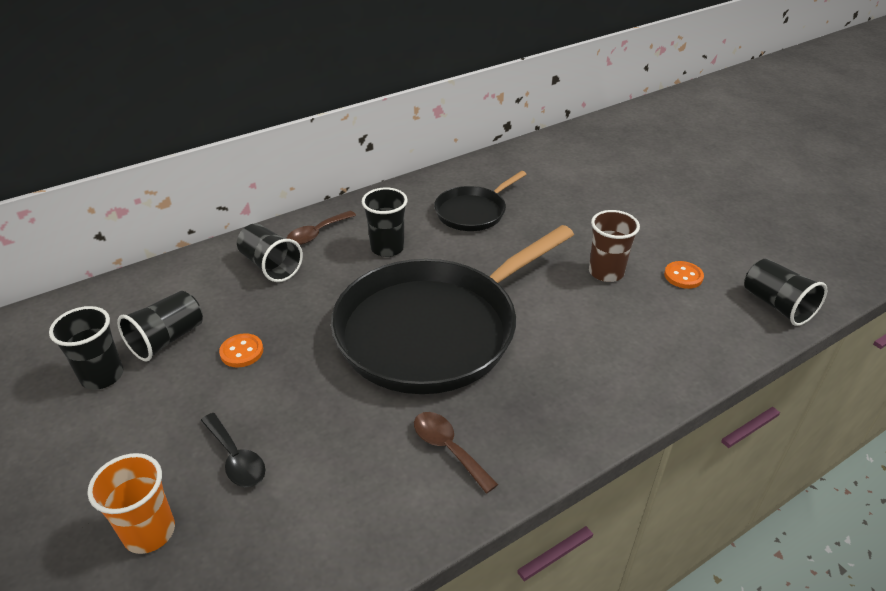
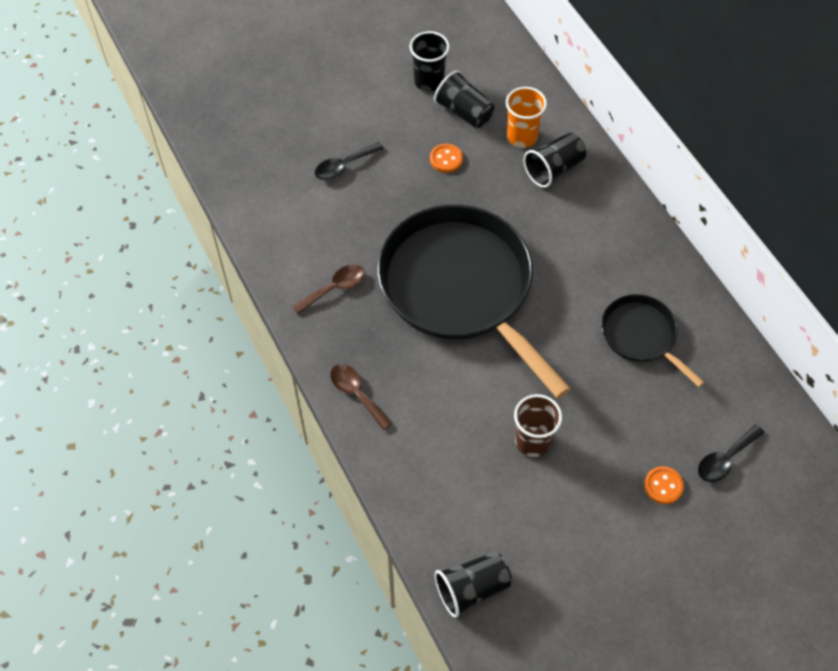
camera: 95 degrees right, 20 degrees up
(149, 532) = (295, 130): orange cup -> orange cup (522, 137)
(317, 233) = (603, 201): brown spoon -> brown spoon (356, 394)
(387, 248) = (578, 257): black cup -> none
(581, 173) = (725, 459): none -> black spoon
(683, 276) = (523, 513): orange button -> orange button (663, 486)

